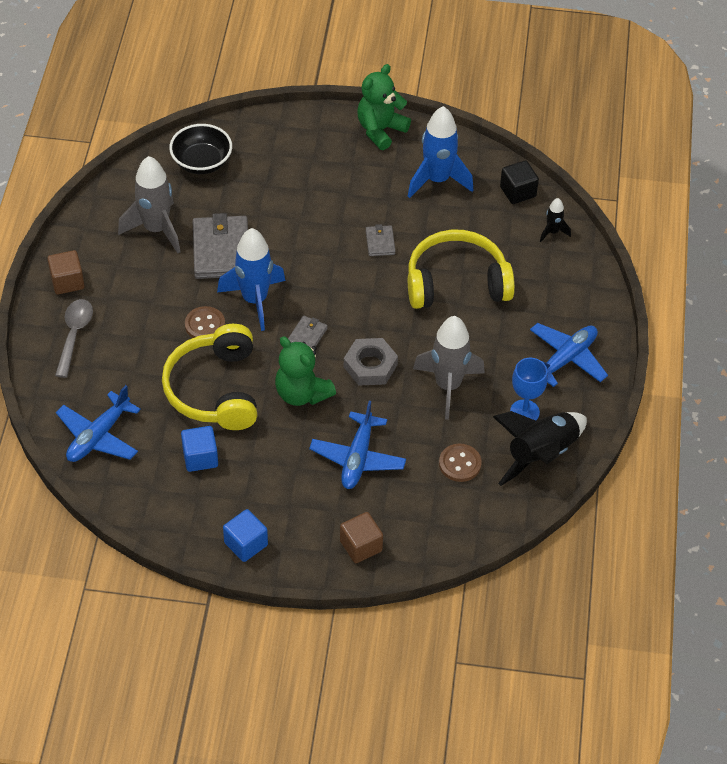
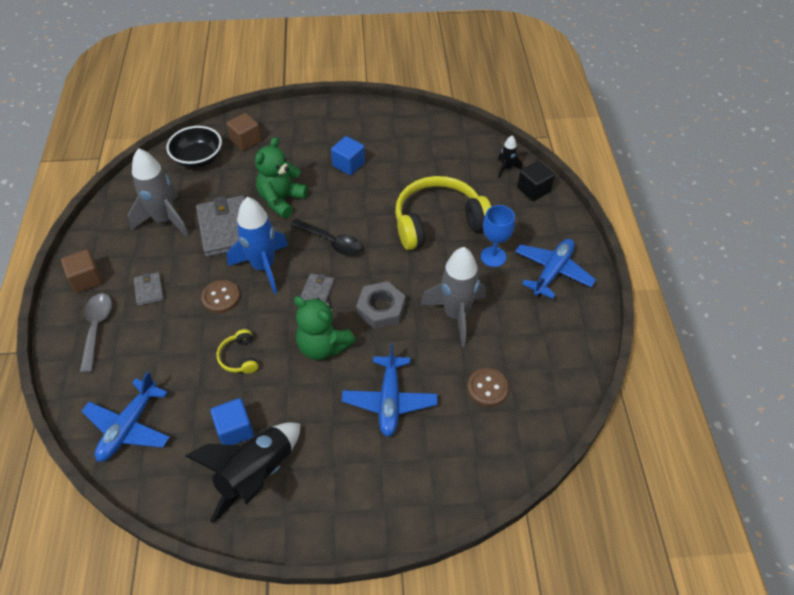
camera: 10 degrees left, 0 degrees up
(215, 389) = (239, 357): yellow headphones -> yellow headphones, size x0.43
(246, 544) = (296, 517): blue cube -> blue cube (348, 164)
(333, 285) = (332, 242): none -> black spoon
(361, 546) = (414, 495): brown cube -> brown cube (246, 141)
(380, 130) = (344, 112): green teddy bear -> green teddy bear (281, 200)
(380, 242) = (364, 200): grey wallet -> grey wallet (149, 290)
(437, 180) = (400, 143): blue rocket -> none
(518, 192) = (468, 142): black cube -> black cube (533, 190)
(524, 412) = (531, 326): blue goblet -> blue goblet (493, 257)
(541, 454) = (559, 364): black rocket -> black rocket (256, 475)

